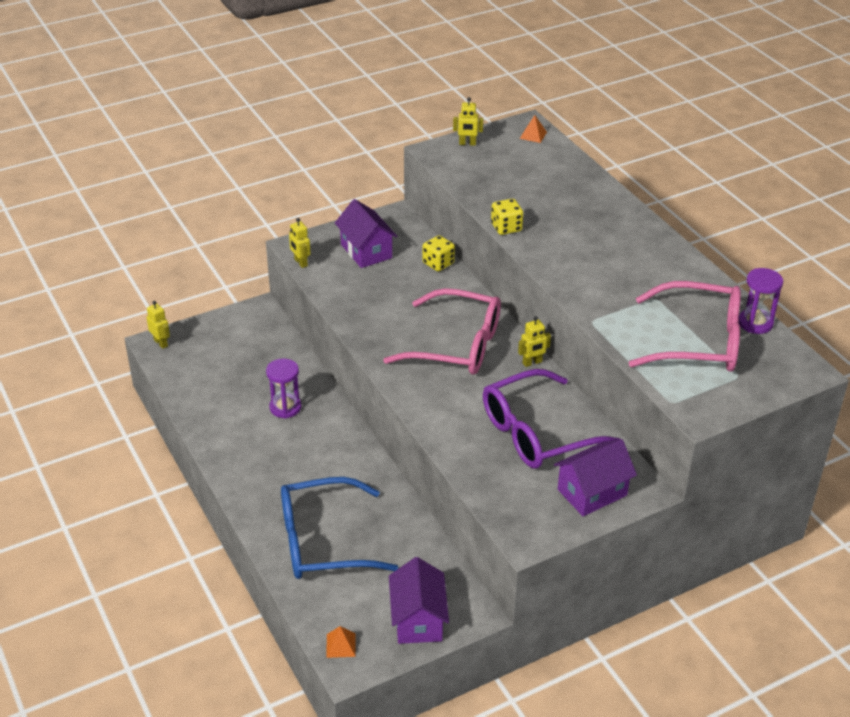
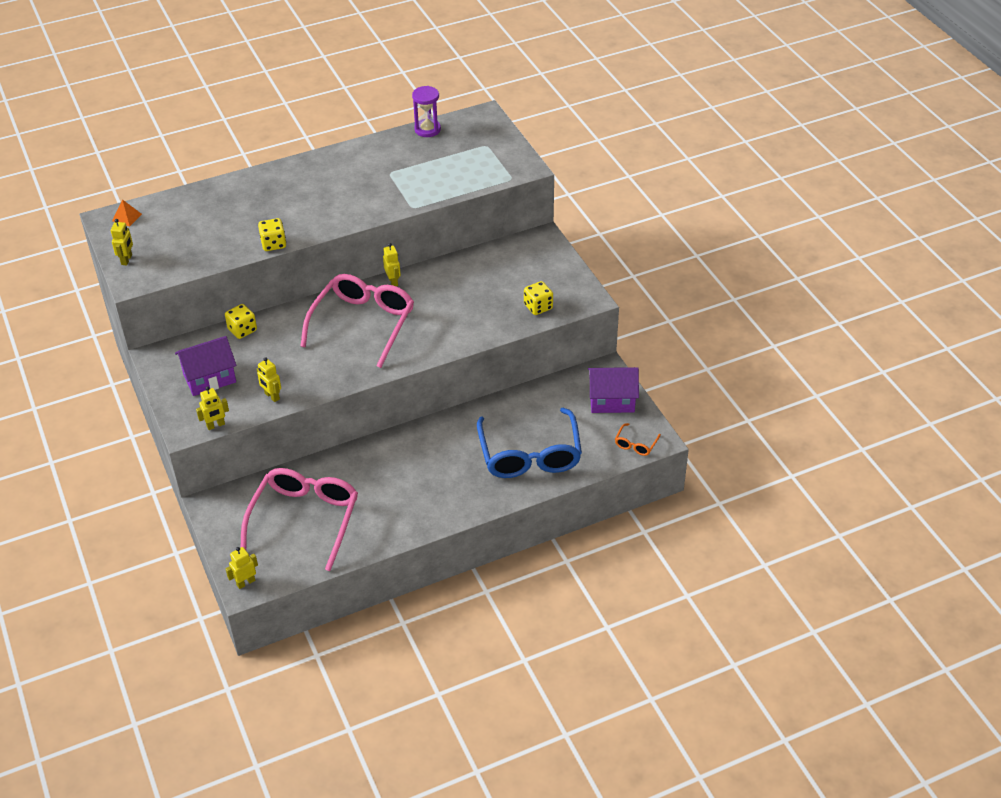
camera: 85 degrees left, 5 degrees up
(285, 407) = (362, 481): purple hourglass -> none
(341, 293) = (272, 396): none -> yellow robot
(341, 645) = (635, 444): orange pyramid -> orange glasses
(505, 490) = (538, 307): none -> yellow dice
(537, 433) = (477, 285): purple glasses -> none
(592, 492) = (543, 263): purple house -> none
(698, 342) = (445, 158): pink glasses -> pink glasses (305, 519)

